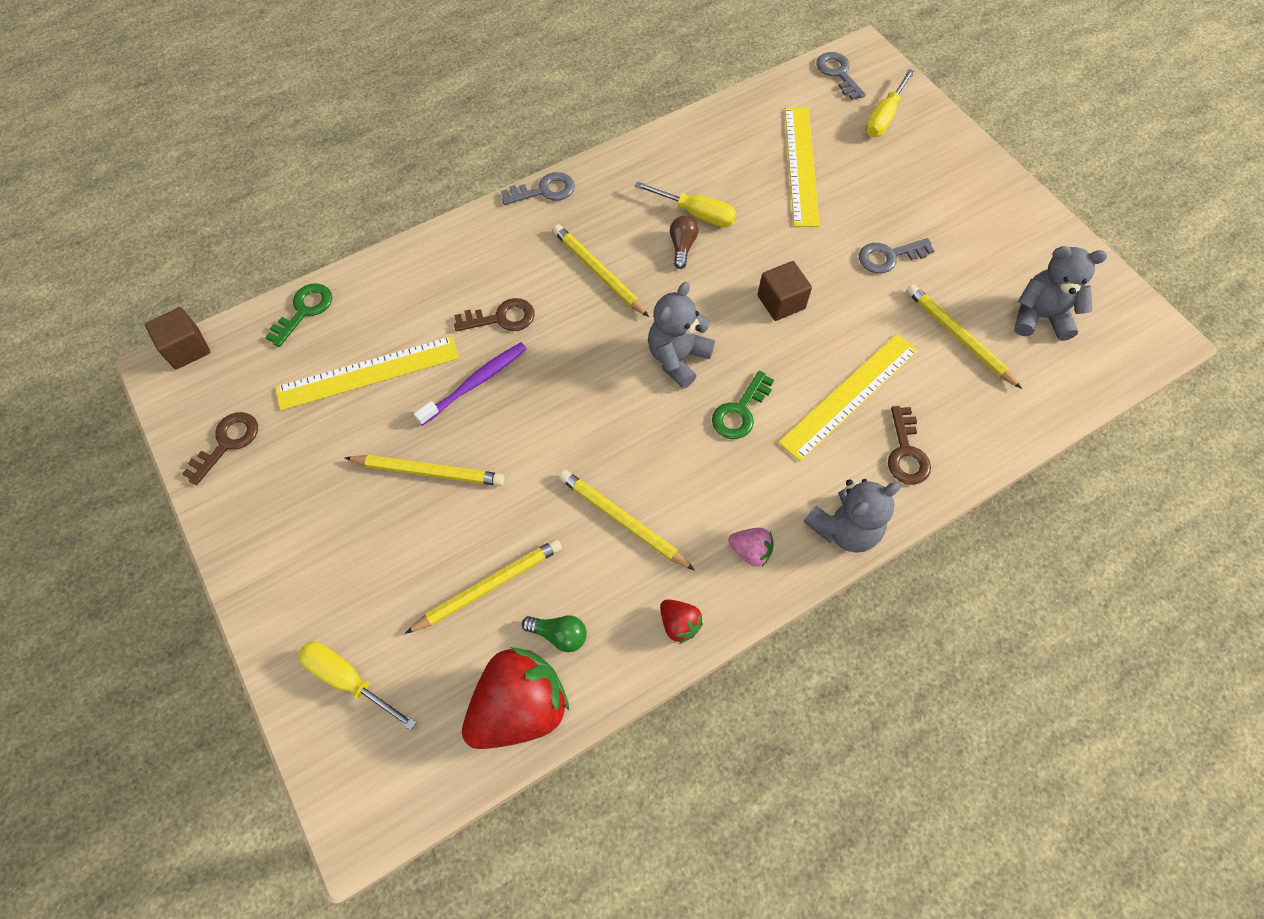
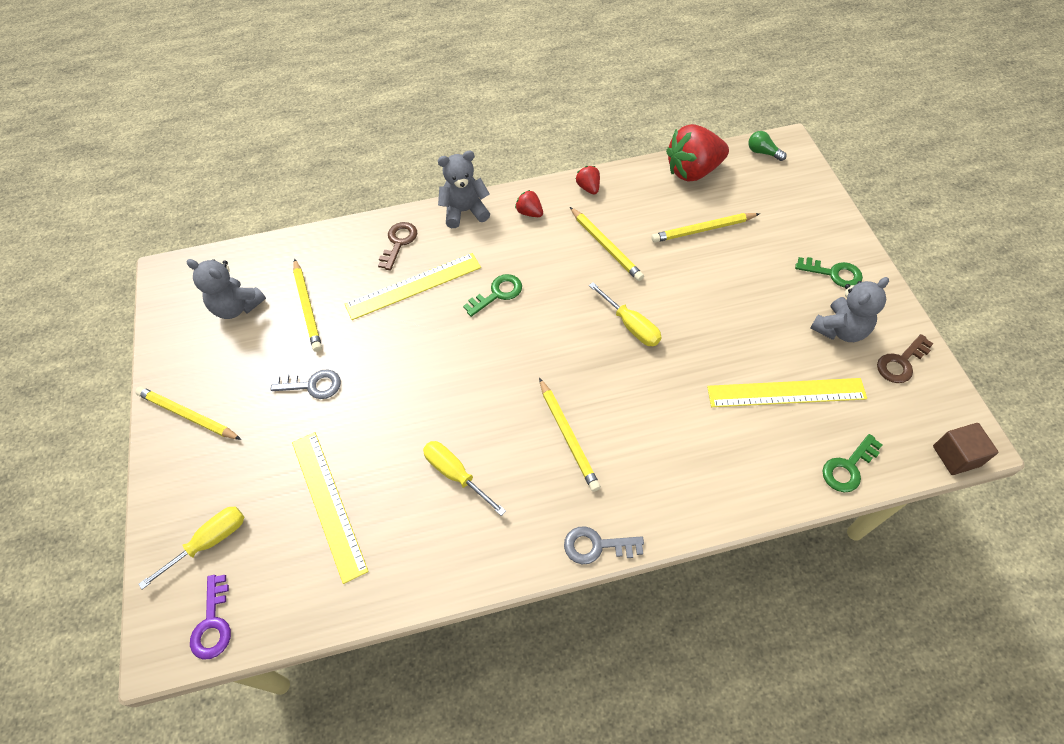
camera: 160 degrees left, 5 degrees down
(298, 556) = (833, 273): none -> green key
(348, 680) = (795, 203): yellow screwdriver -> yellow screwdriver (630, 325)
(429, 472) = (738, 305): yellow pencil -> yellow pencil (188, 415)
(476, 382) = (695, 362): purple toothbrush -> none
(501, 318) = (665, 413): brown key -> none
(559, 634) = (663, 197): green light bulb -> green light bulb (763, 152)
(677, 358) = (527, 343): grey teddy bear -> grey teddy bear (840, 329)
(682, 247) = (484, 442): brown light bulb -> none
(750, 551) = (529, 212): pink strawberry -> red strawberry
(781, 302) = (424, 368): brown cube -> none
(801, 165) = (328, 504): yellow ruler -> yellow ruler turned 45 degrees counterclockwise
(838, 73) = (213, 623): grey key -> purple key

